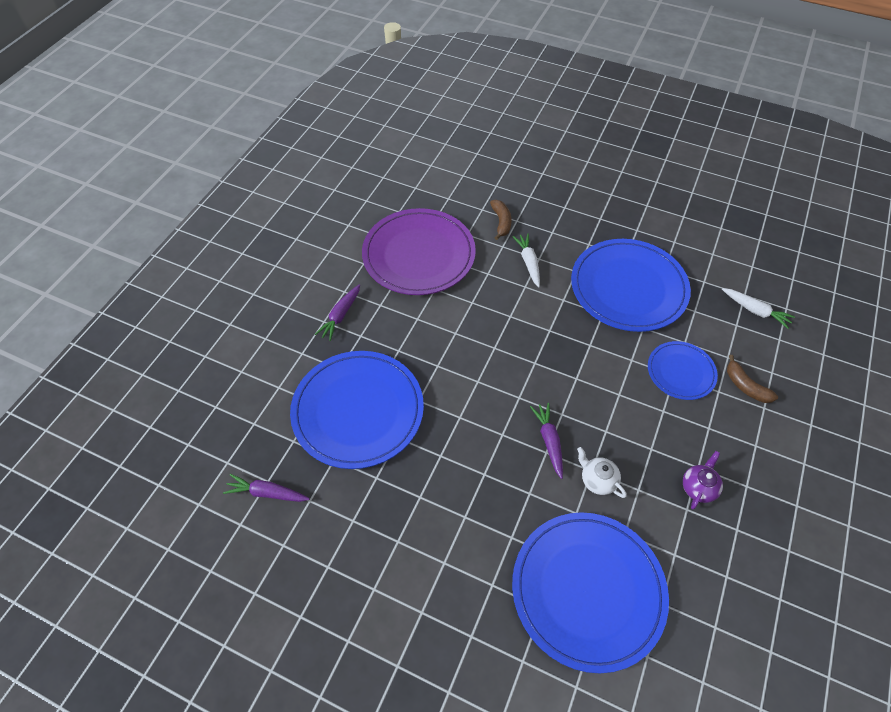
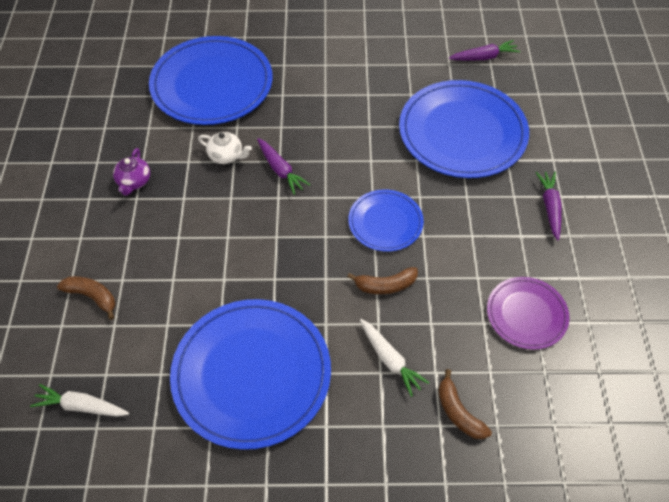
camera: 155 degrees right, 0 degrees up
(419, 255) = (526, 314): purple plate -> purple plate, size x0.54
(506, 308) = (385, 285): none -> brown banana
(681, 372) = (166, 285): blue plate -> blue plate (385, 222)

